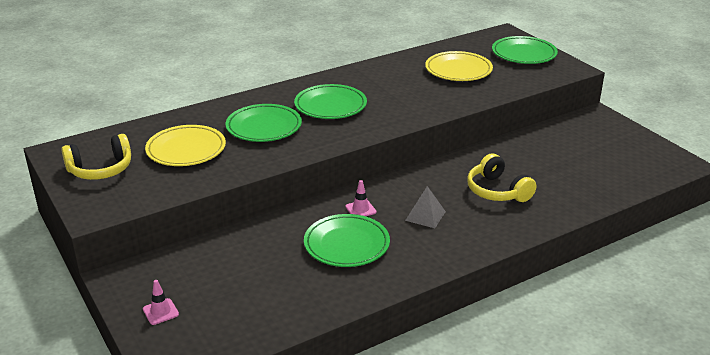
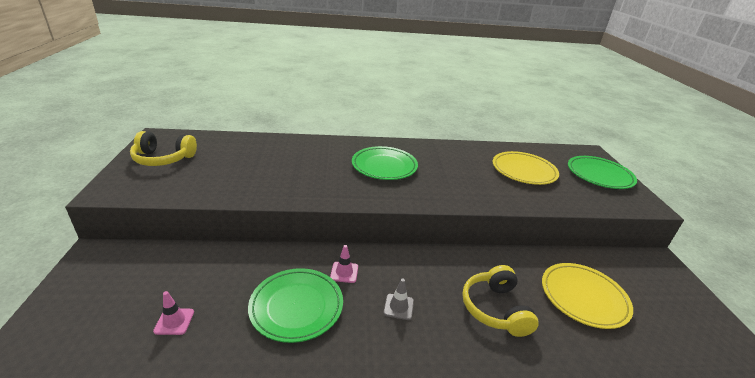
camera: 25 degrees right, 0 degrees up
(160, 312) = (75, 306): pink traffic cone -> pink traffic cone (174, 321)
(186, 150) = (237, 164): yellow plate -> yellow plate (583, 297)
(264, 127) = (314, 166): green plate -> none
(425, 216) = (398, 307): grey pyramid -> grey traffic cone

